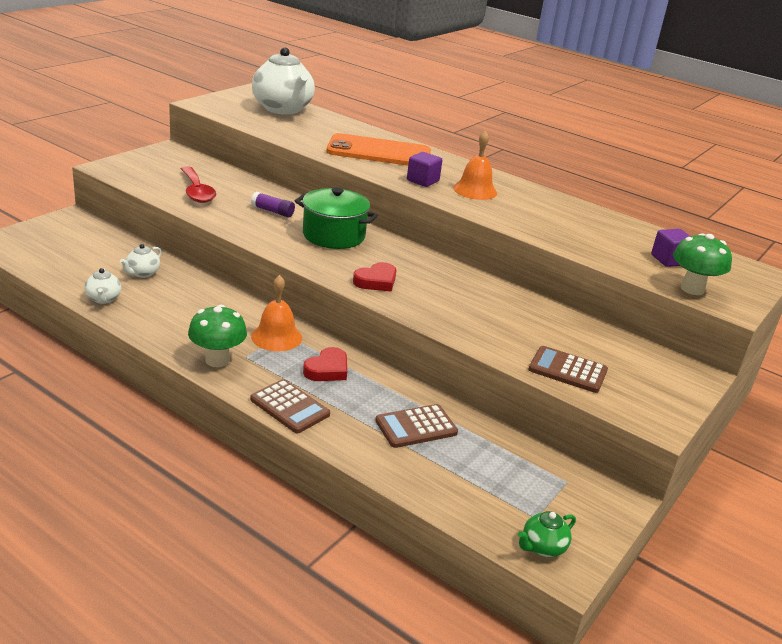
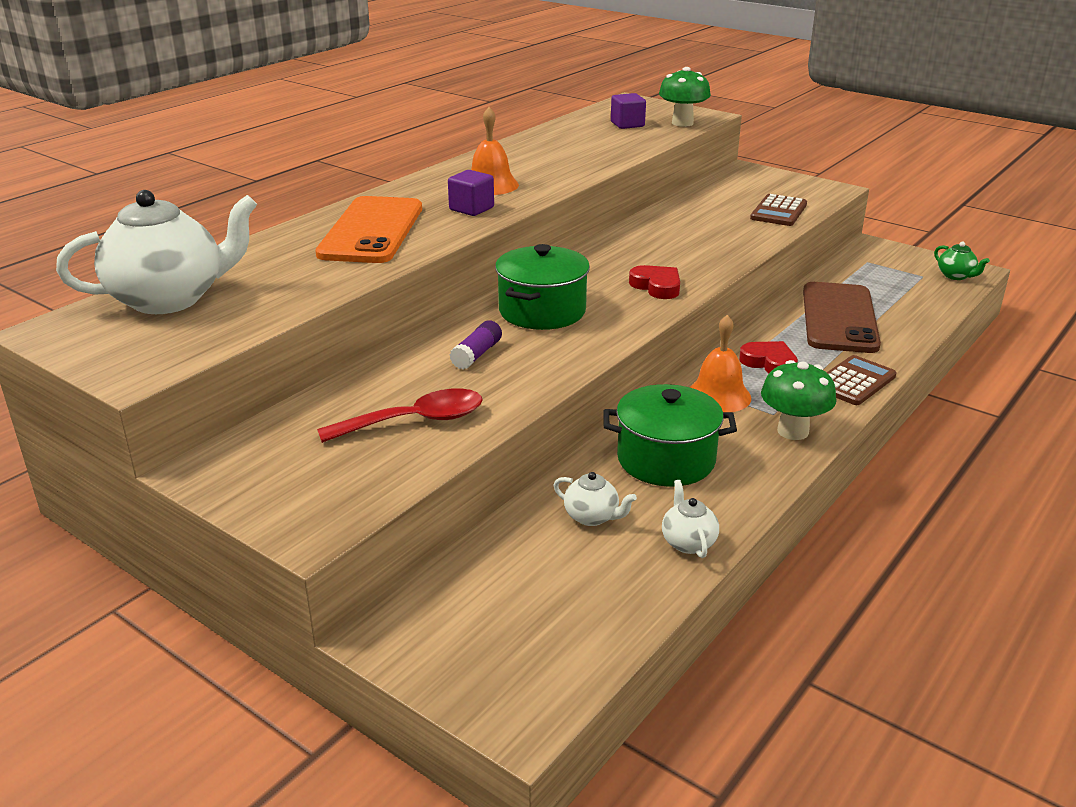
camera: 85 degrees left, 0 degrees up
(103, 299) = (688, 542): white teapot -> white teapot turned 90 degrees counterclockwise
(195, 304) = (666, 460): none -> green pot
(416, 427) = (839, 318): brown calculator -> brown phone

